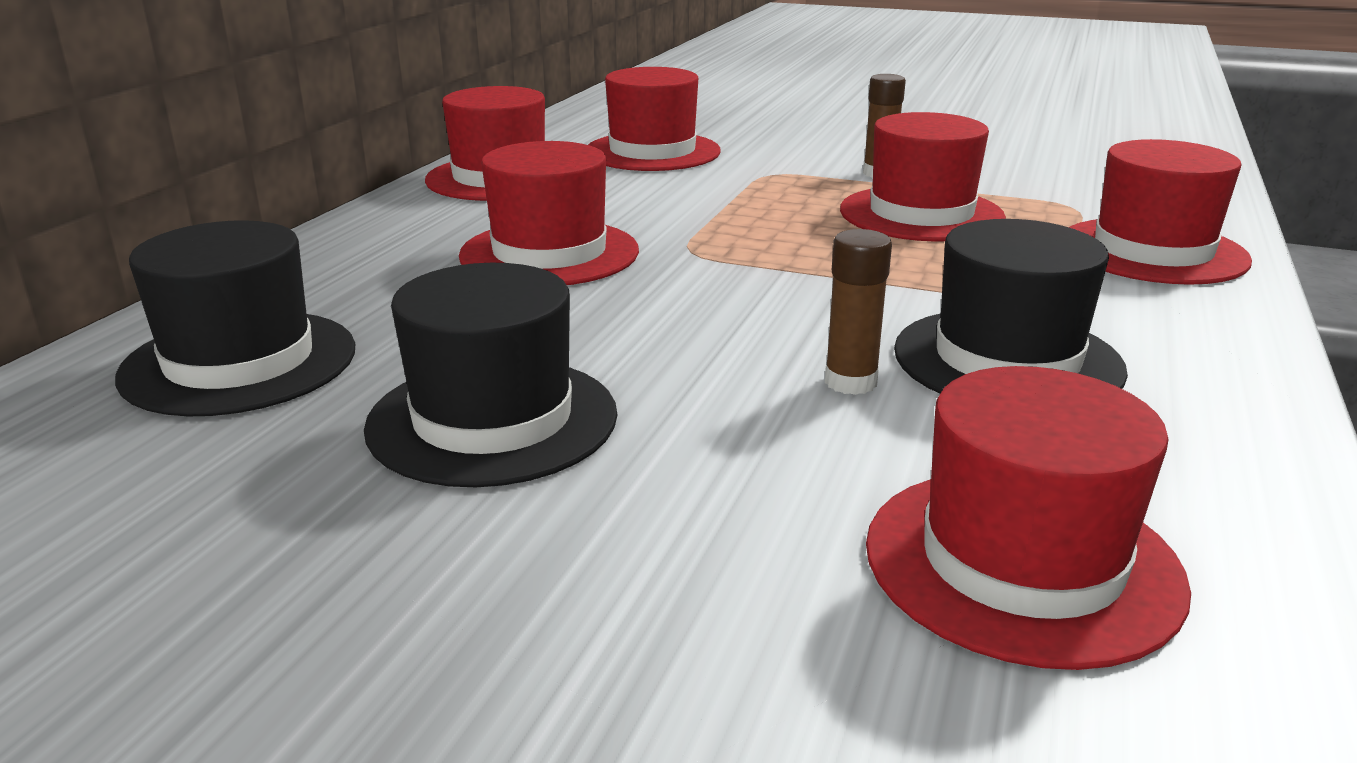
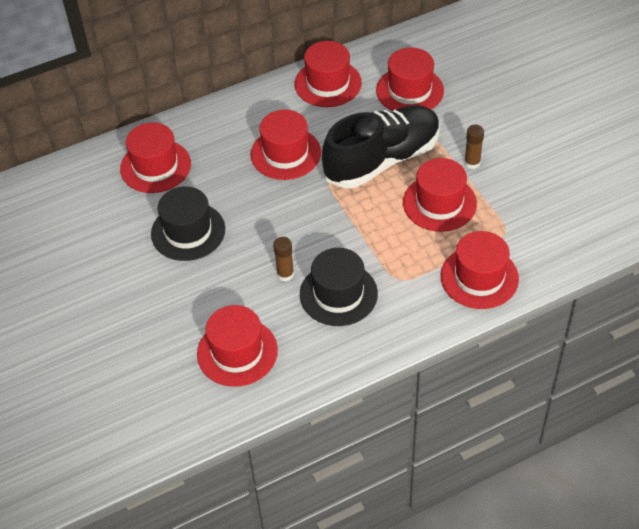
camera: 45 degrees right, 25 degrees up
(239, 362) = (155, 166): black hat -> red hat
(742, 209) = (382, 160): none -> black shoe

